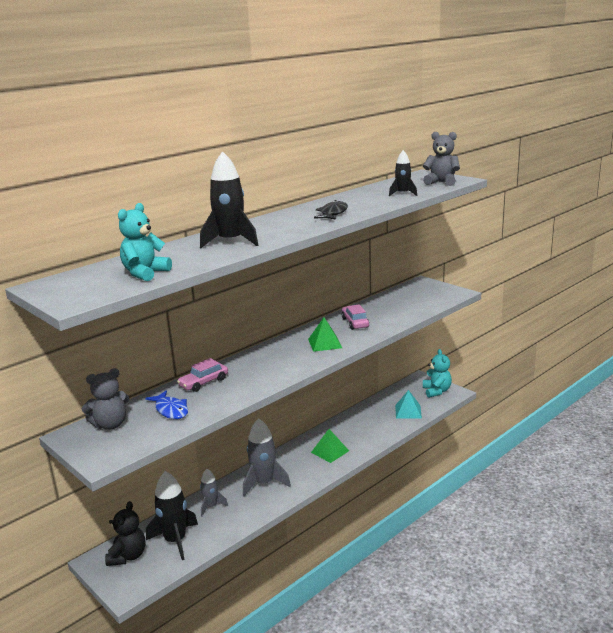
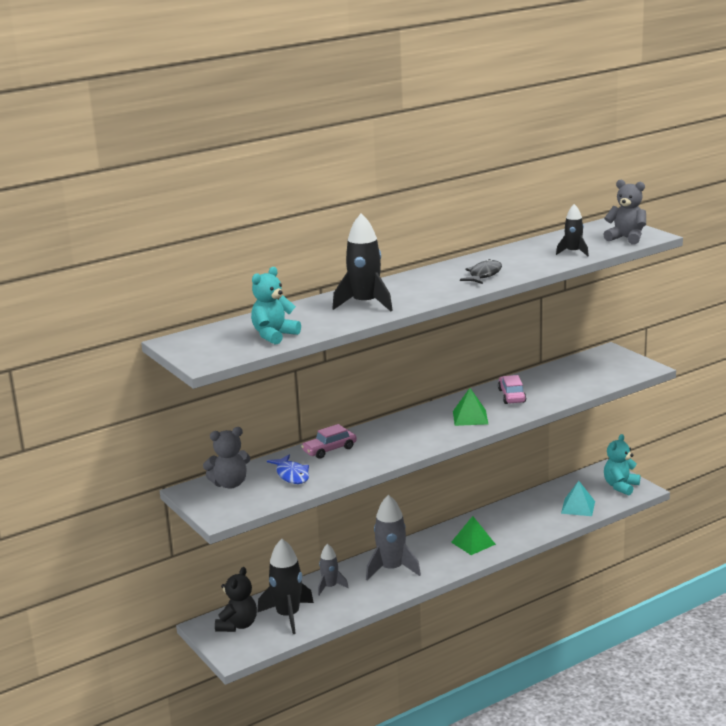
camera: 10 degrees right, 0 degrees up
(436, 391) = (620, 486): turquoise teddy bear -> turquoise teddy bear turned 150 degrees counterclockwise

